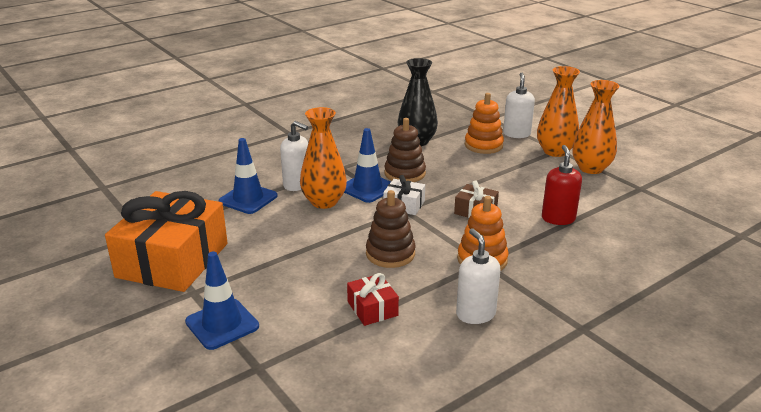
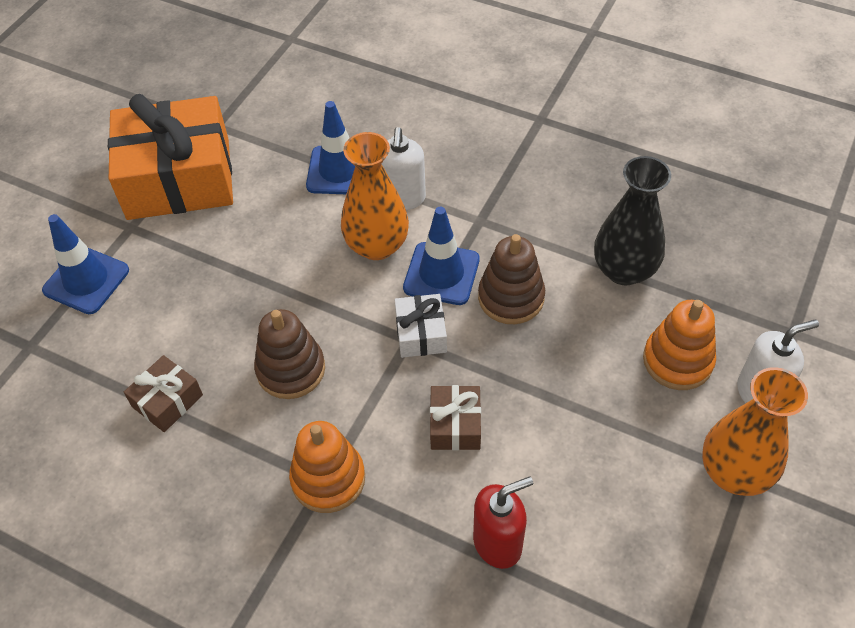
camera: 65 degrees right, 25 degrees up
(372, 308) = (167, 401): red gift -> brown gift
(475, 314) = (201, 514): white soap dispenser -> none
(591, 168) = (708, 547): orange vase -> none

